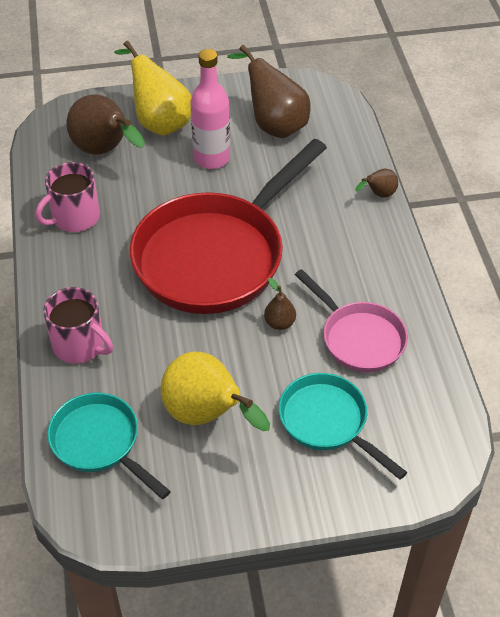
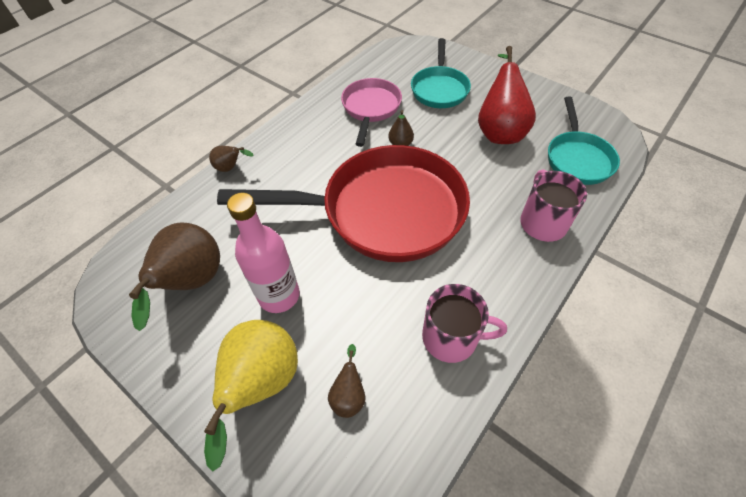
camera: 130 degrees left, 5 degrees up
(105, 151) = (349, 395): brown pear -> brown pear, size x0.47
(207, 416) = (499, 130): yellow pear -> red pear

